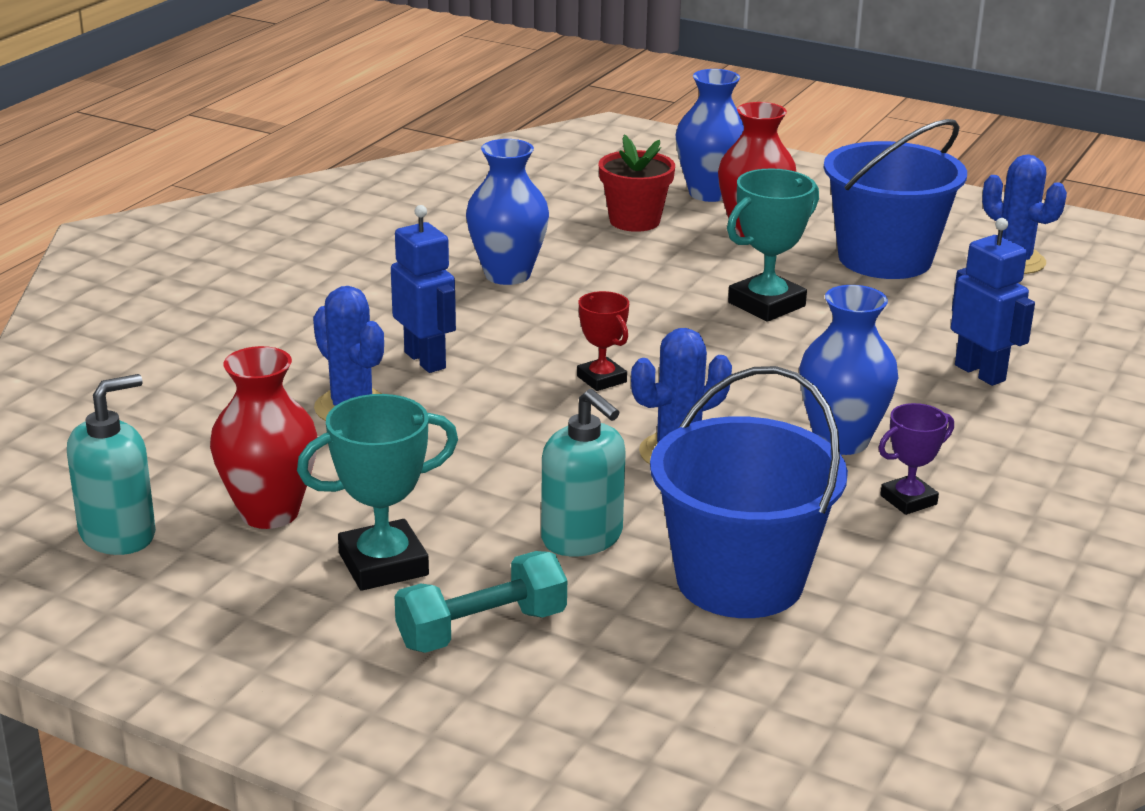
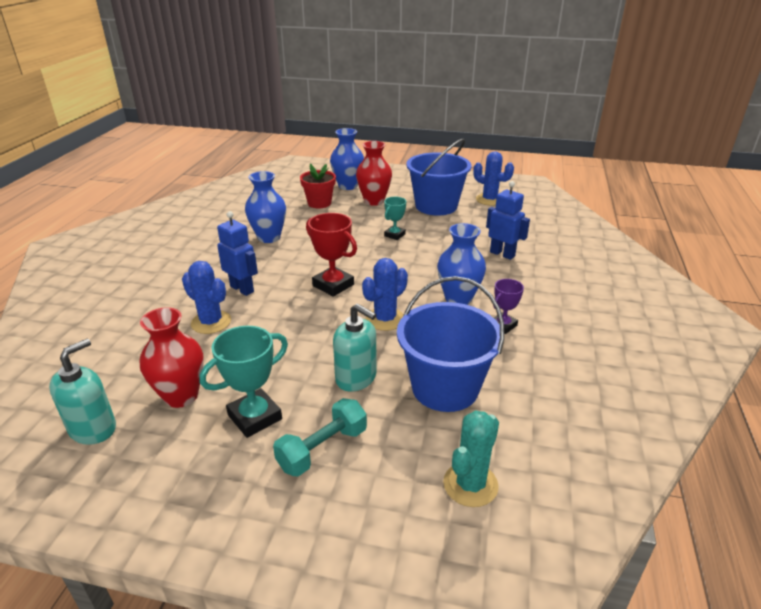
camera: 15 degrees left, 5 degrees up
(601, 379) = (333, 285): red trophy -> red trophy, size x1.65
(714, 724) = (470, 484): none -> turquoise cactus
(766, 304) = (394, 235): turquoise trophy -> turquoise trophy, size x0.61

